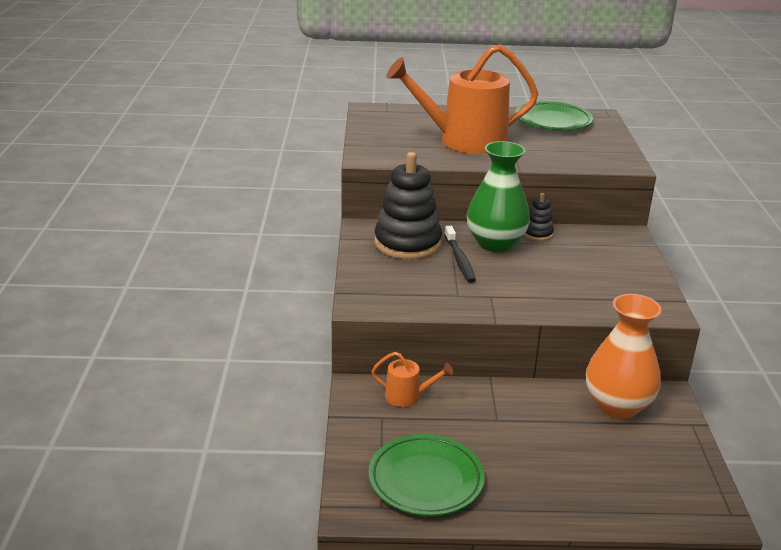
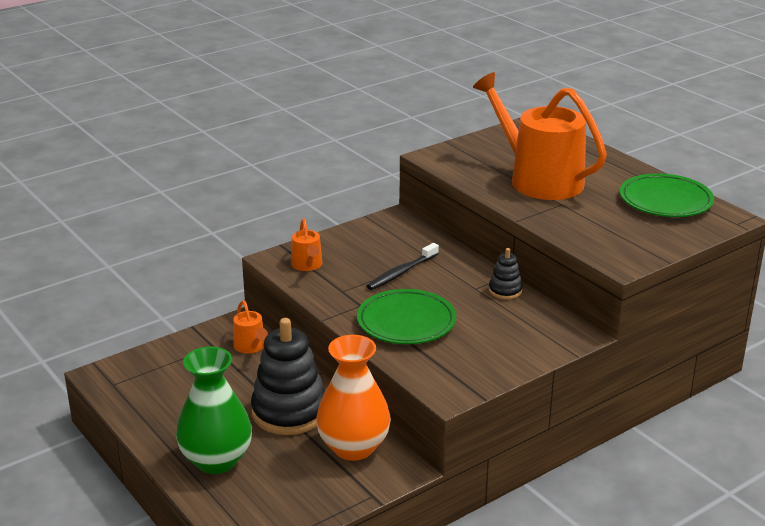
camera: 55 degrees right, 0 degrees up
(393, 294) = (307, 265): none -> orange watering can
(407, 243) = (396, 243): black stacking toy -> black stacking toy (289, 412)
(426, 480) = (159, 391): green plate -> green plate (406, 322)
(495, 243) = (455, 278): green vase -> green vase (216, 460)

